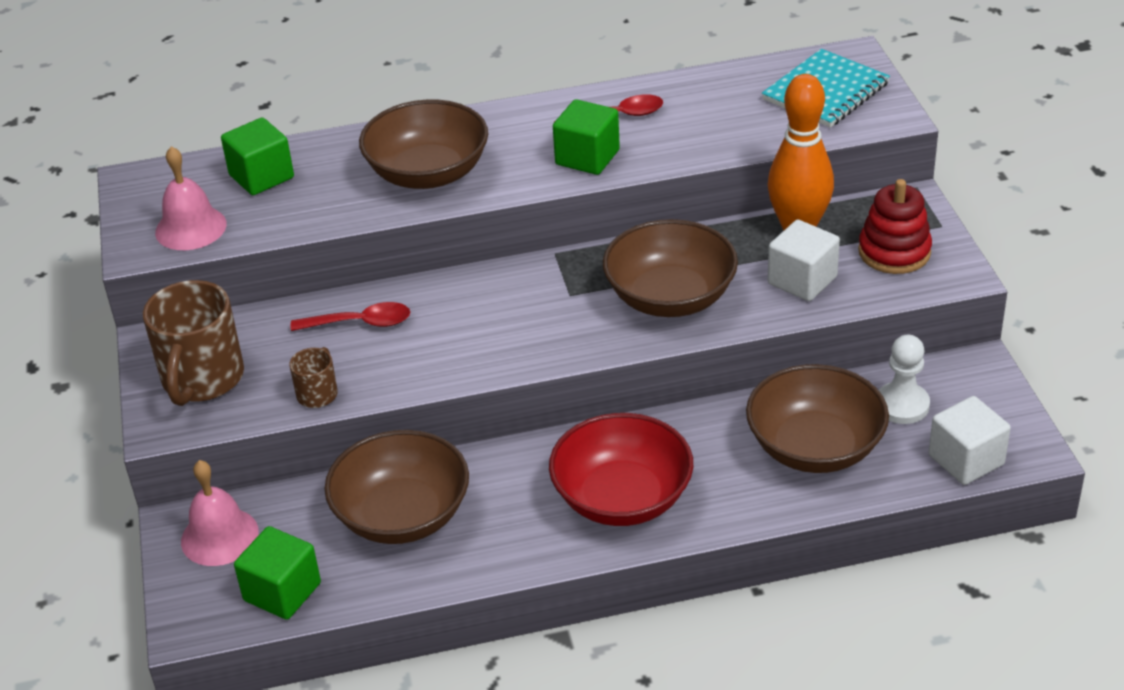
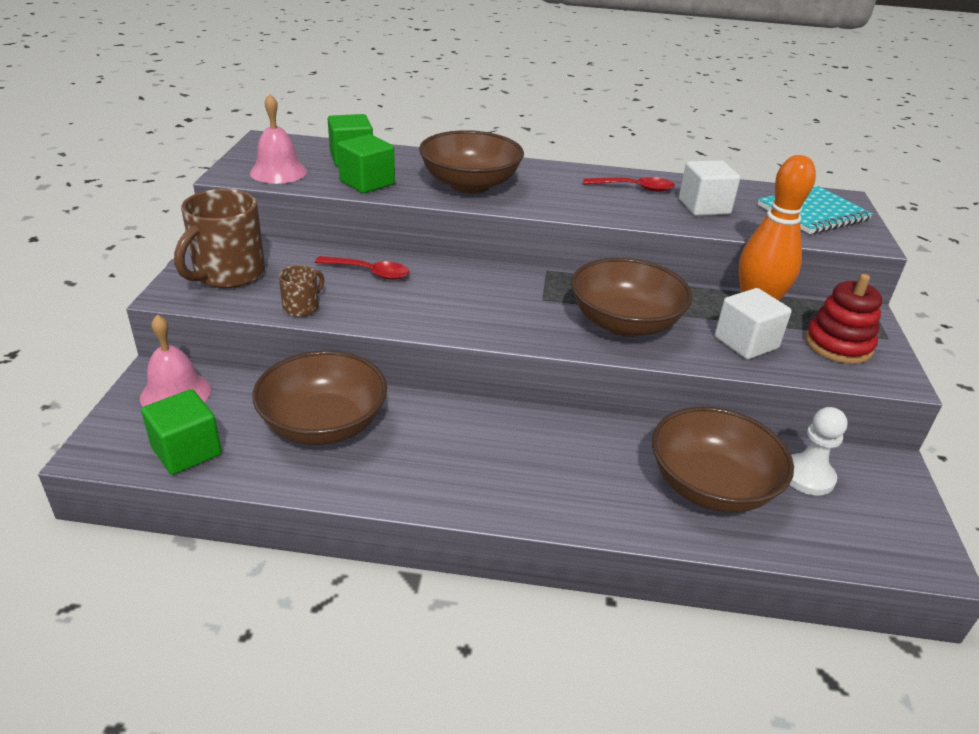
camera: 15 degrees right, 5 degrees down
(587, 157) = (597, 205): green cube -> green cube (367, 183)
(622, 498) = (514, 472): red bowl -> none
(966, 460) = (860, 546): white cube -> white cube (704, 207)

